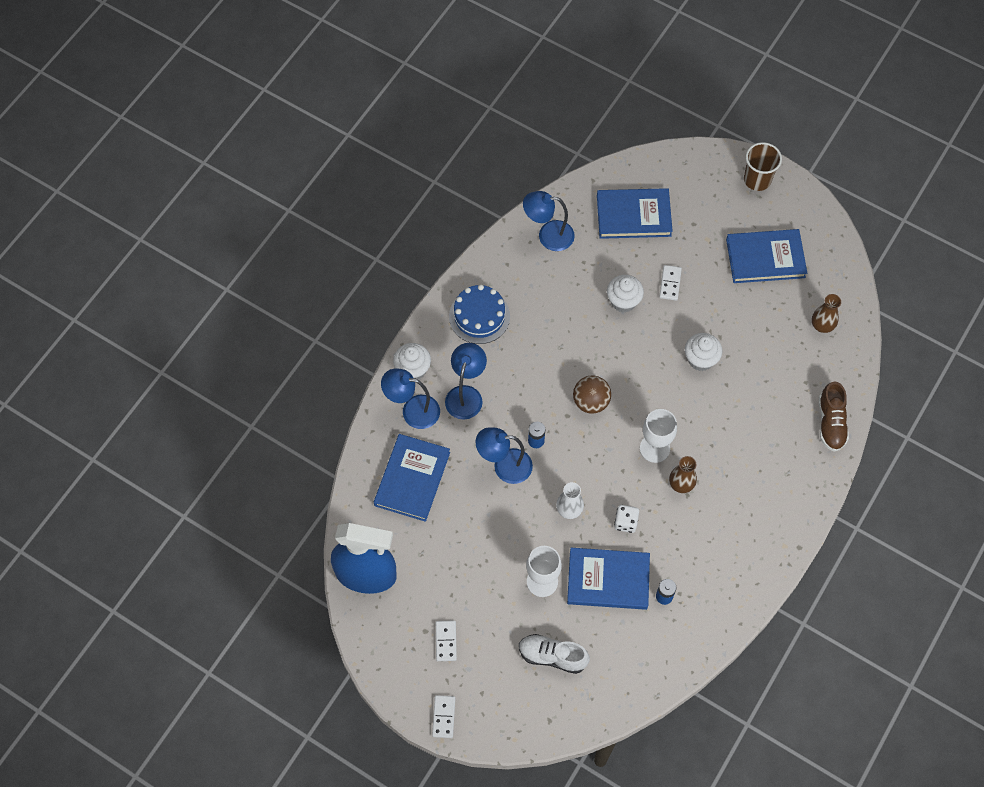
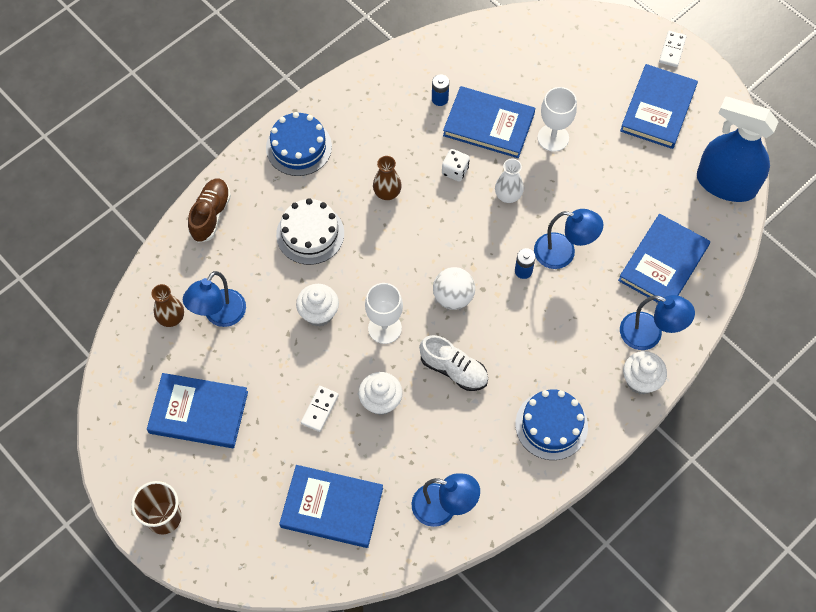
camera: 165 degrees left, 0 degrees up
(446, 641) = (658, 109): white domino -> blue book
(466, 395) = (587, 338): blue lamp -> blue lamp (219, 315)
(552, 656) = (560, 74): white shoe -> white shoe (453, 369)
(591, 402) = (453, 297): brown ball -> white ball
(654, 448) = (401, 233): white goblet -> white goblet (384, 328)
(735, 427) = (310, 234): none -> white cake
(780, 509) = (299, 147): none -> blue cake

